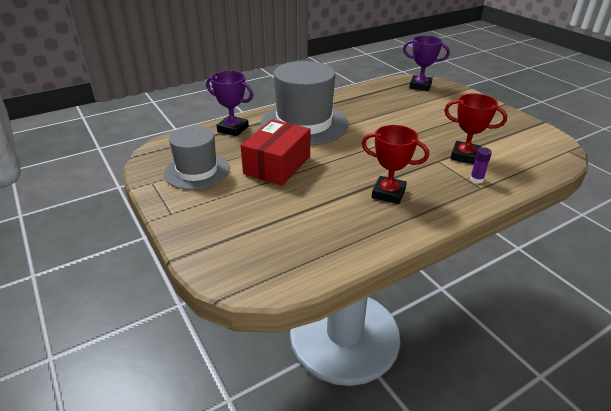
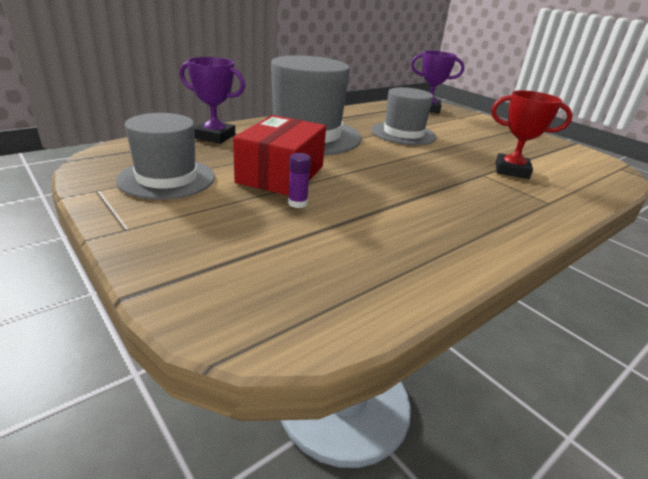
camera: 10 degrees left, 5 degrees down
(386, 118) = (403, 133): none -> grey hat
(388, 193) = (439, 207): red trophy -> none
(476, 179) = (539, 194): purple glue stick -> purple glue stick (297, 203)

